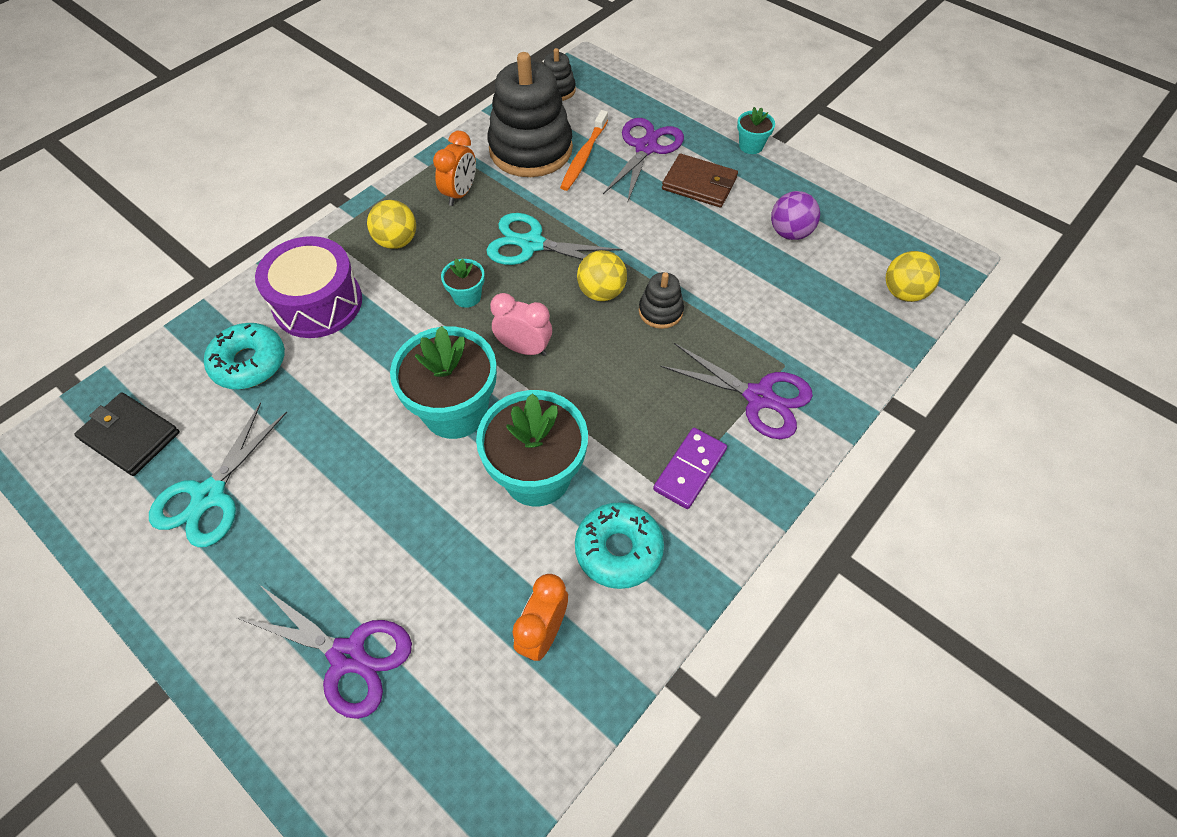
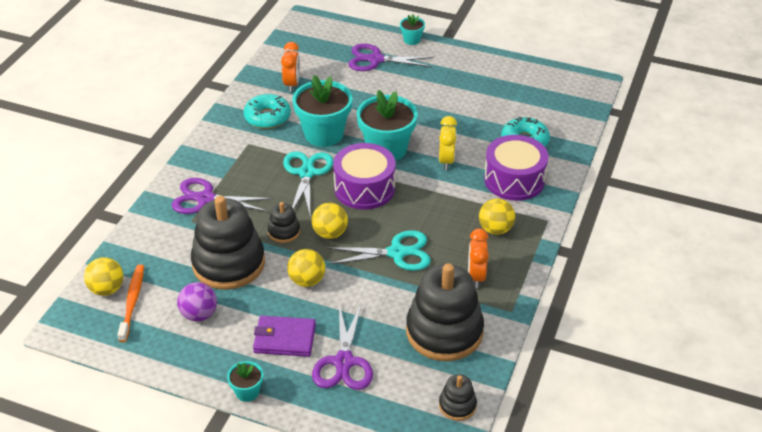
camera: 160 degrees right, 15 degrees down
(130, 436) = (553, 98): black wallet -> none
(209, 495) = (487, 88): turquoise scissors -> turquoise scissors (307, 173)
(383, 362) = (446, 161): none -> yellow clock
(467, 296) = (420, 207): turquoise flower pot -> turquoise flower pot (412, 40)
(524, 348) = (364, 188): pink clock -> purple drum
(583, 157) = (395, 337): orange toothbrush -> orange toothbrush (132, 301)
(653, 239) = (307, 280): none -> yellow ball
(690, 470) = (239, 156): purple domino -> none
(699, 184) = (284, 338): brown wallet -> purple wallet
(743, 286) = (228, 263): none -> black stacking toy

